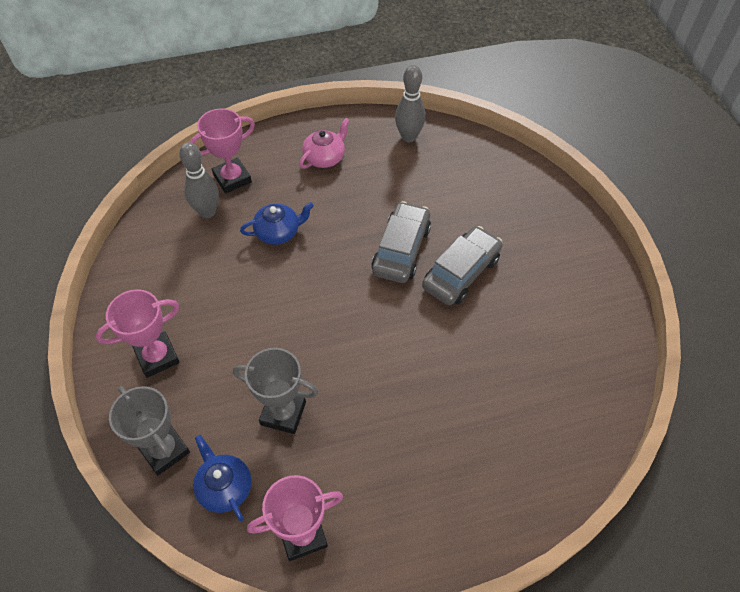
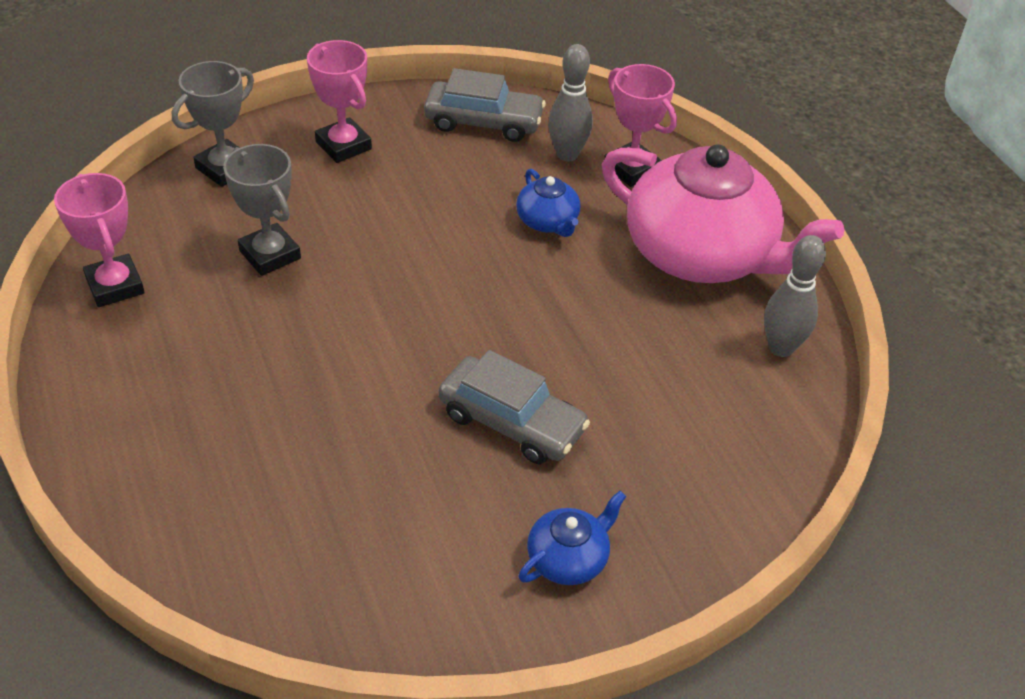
camera: 80 degrees right, 10 degrees down
(224, 487) = (178, 218): blue teapot -> blue teapot (568, 558)
(283, 413) = (270, 254): grey trophy -> grey trophy turned 45 degrees counterclockwise
(325, 157) = (701, 255): pink teapot -> pink teapot, size x2.34
(401, 250) = (542, 350): grey car -> grey car (483, 122)

